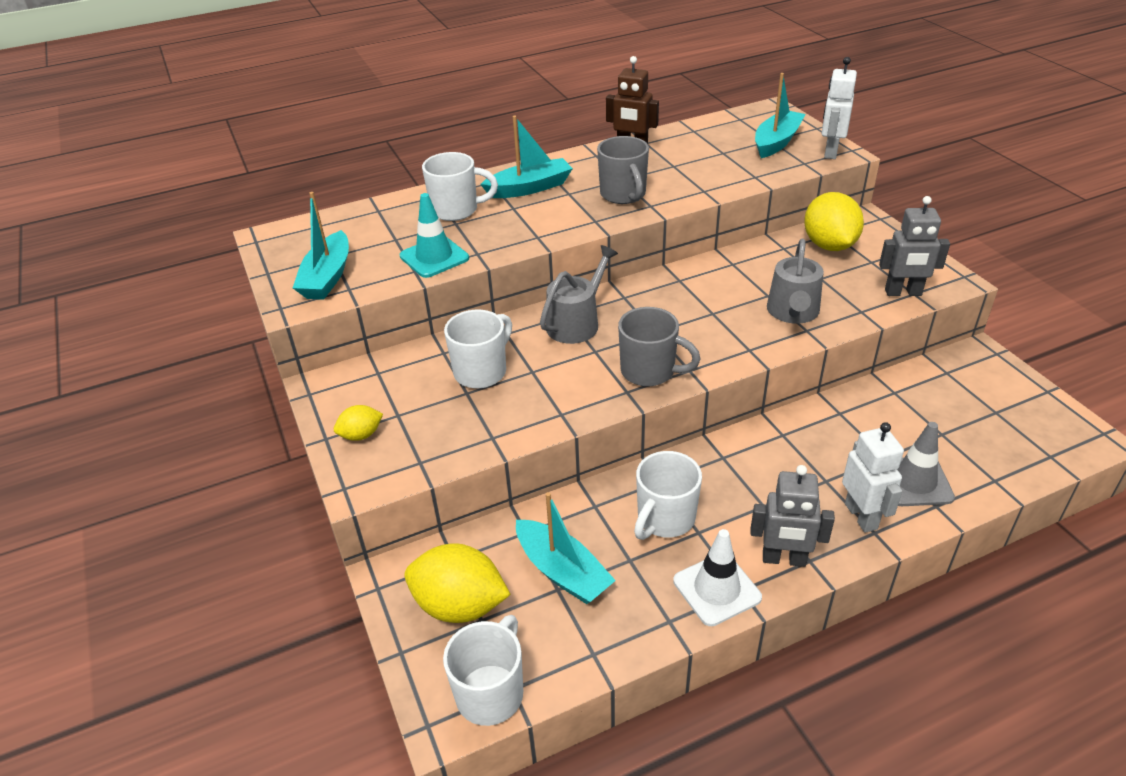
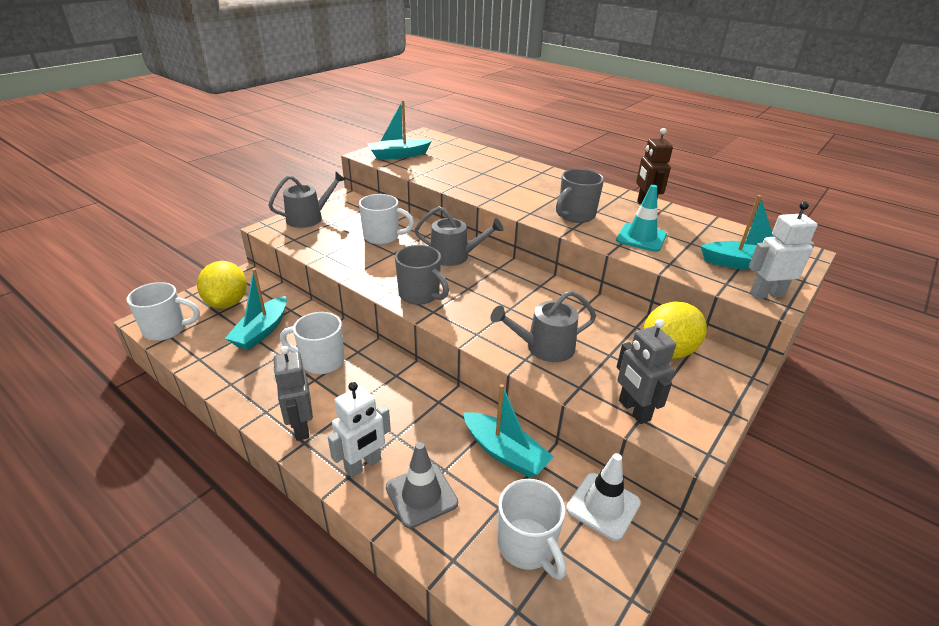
camera: 60 degrees right, 5 degrees down
(361, 435) = (309, 218): yellow lemon -> grey watering can
(434, 257) = (440, 175): turquoise traffic cone -> turquoise traffic cone (641, 238)
(456, 210) = (497, 170): white mug -> white mug (527, 546)
(529, 188) = (547, 184): turquoise boat -> turquoise boat (505, 453)
(649, 371) = (420, 295): grey mug -> grey mug turned 45 degrees counterclockwise
(717, 589) = (263, 399): white traffic cone -> white traffic cone (603, 506)

